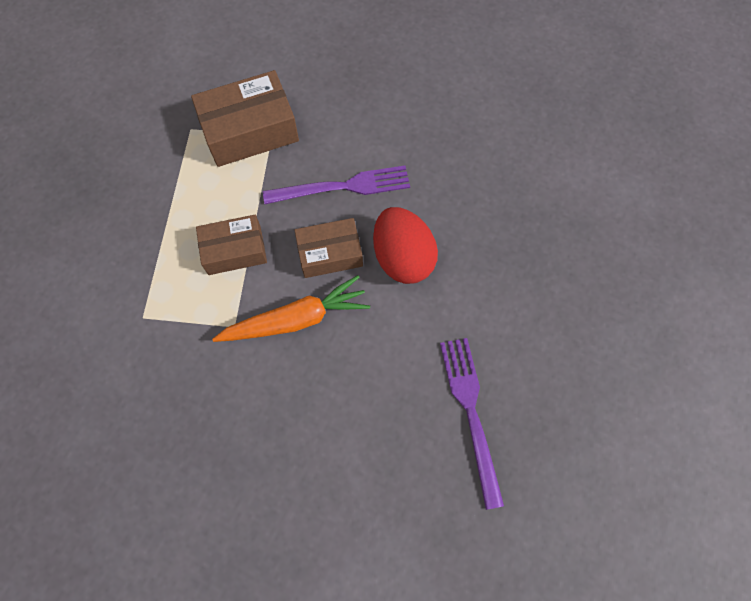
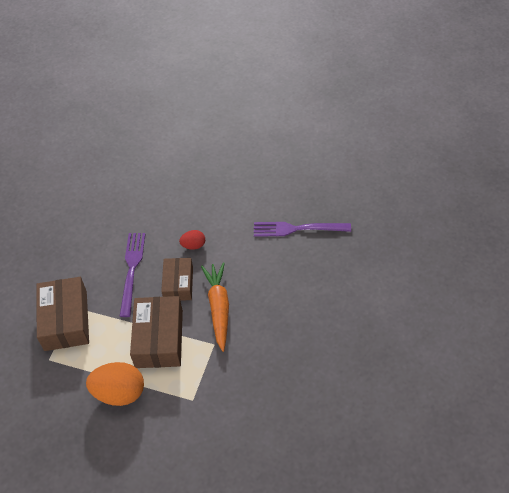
camera: 75 degrees left, 15 degrees down
(147, 223) = (119, 393): none -> orange egg
(235, 250) = (159, 338): brown box -> brown box, size x1.55
(402, 258) = (193, 245): red egg -> red egg, size x0.52

